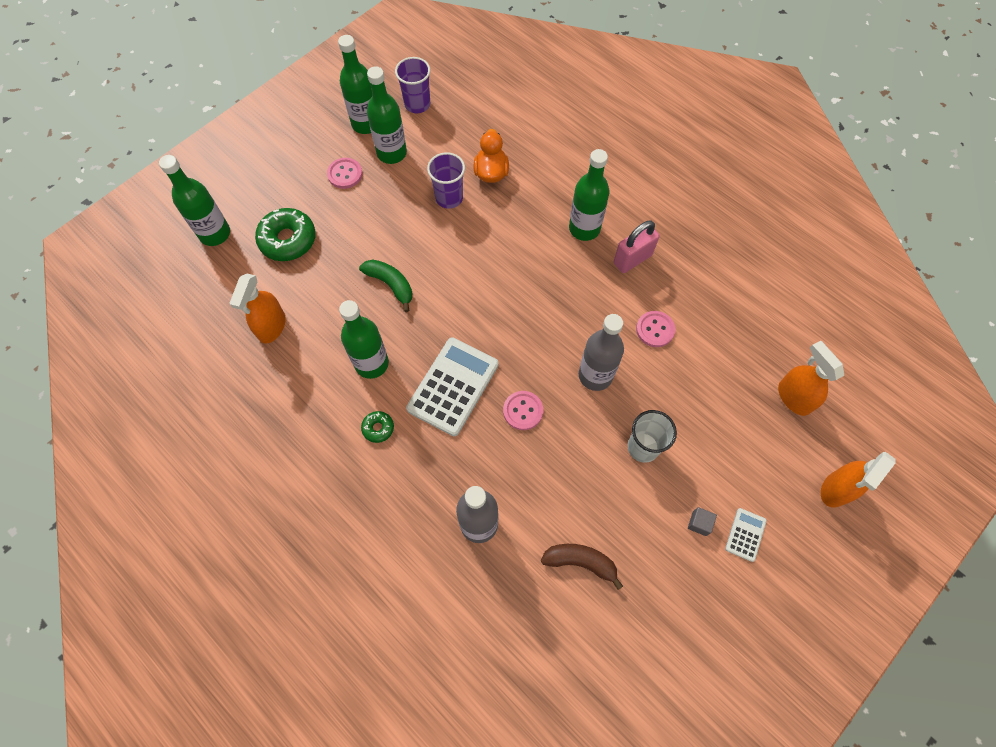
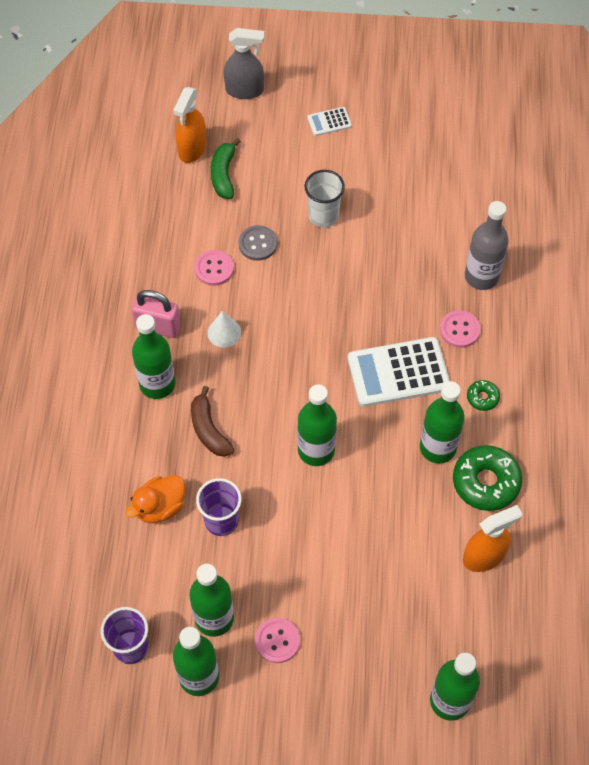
camera: 130 degrees left, 5 degrees down
(288, 240) = (393, 625): green donut -> green donut (486, 482)
(391, 284) = (355, 494): green banana -> green banana (223, 174)
(444, 286) = (316, 450): none -> green bottle
(523, 411) = (371, 310): pink button -> pink button (459, 330)
(580, 562) = (443, 200): brown banana -> brown banana (208, 429)
(591, 297) = (224, 332): none -> white cone
(595, 375) = (294, 282): grey bottle -> none
(654, 377) = (258, 244): none -> grey button
(699, 523) = (347, 151): grey cube -> none
(836, 489) = (245, 90): orange spray bottle -> grey spray bottle

